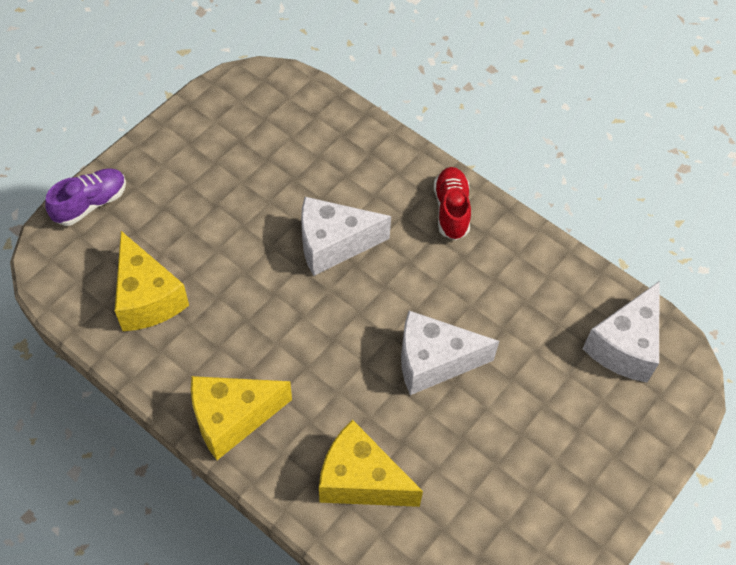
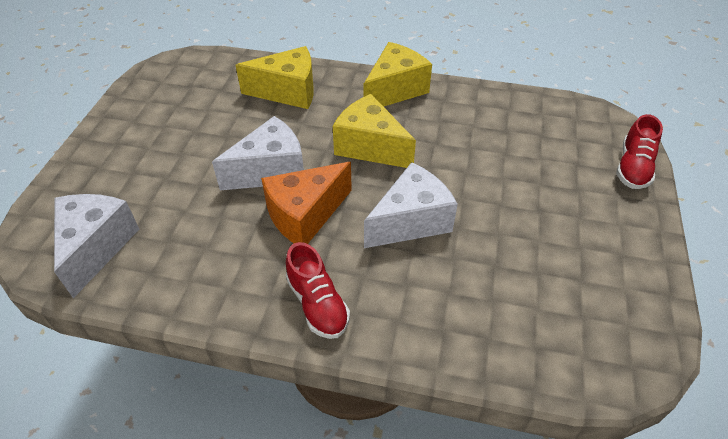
camera: 155 degrees right, 10 degrees down
(90, 204) = (633, 167): purple shoe -> red shoe
(147, 298) = (517, 127): yellow cheese -> yellow cheese (370, 147)
(423, 293) = (305, 215): none -> orange cheese

